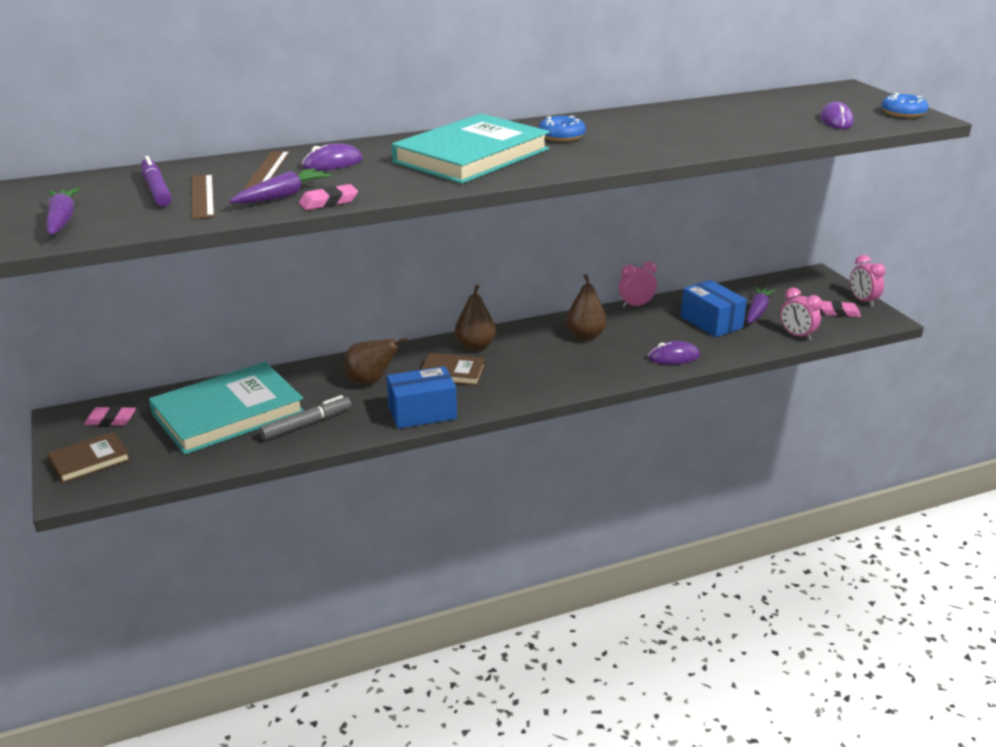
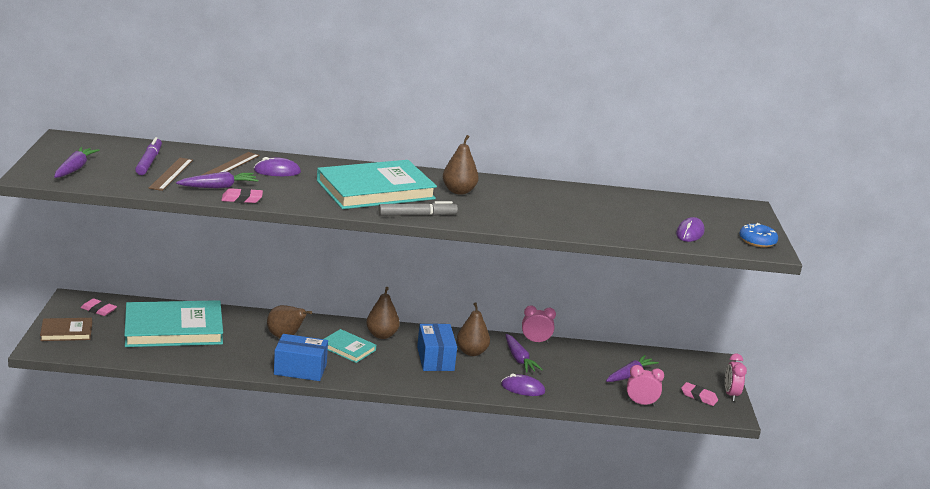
camera: 20 degrees right, 5 degrees down
(306, 424) = (217, 352): grey marker -> grey marker (417, 215)
(452, 372) = (348, 348): brown book -> turquoise book
(561, 136) = (459, 191): blue donut -> brown pear
(639, 328) = (519, 359): none -> purple carrot
(711, 322) = (582, 372): blue box -> blue box (435, 359)
(797, 335) = (641, 403): pink clock -> pink clock turned 120 degrees clockwise

